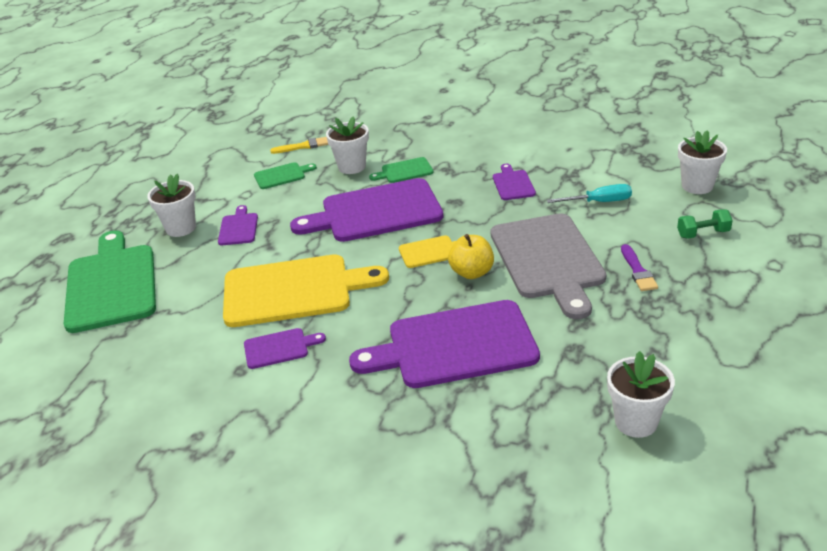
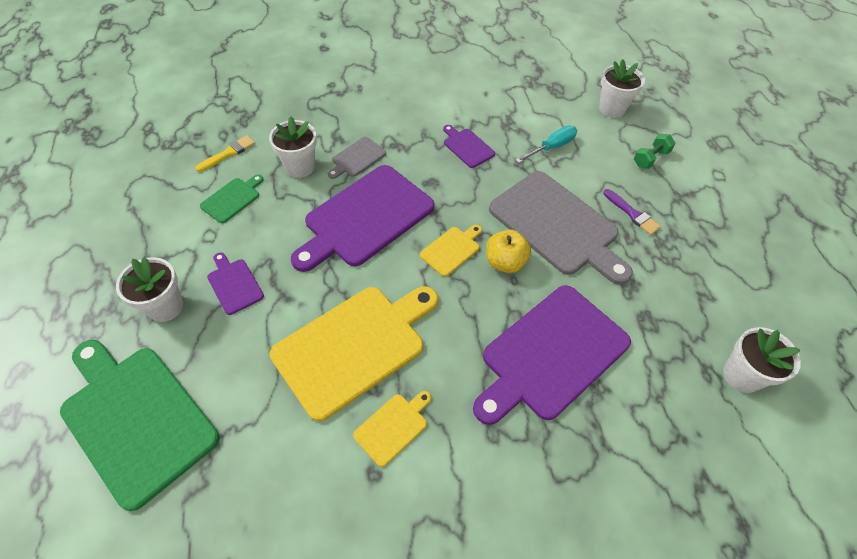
camera: 35 degrees left, 20 degrees up
(279, 348) = (393, 427): purple cutting board -> yellow cutting board
(404, 171) = (357, 158): green cutting board -> grey cutting board

